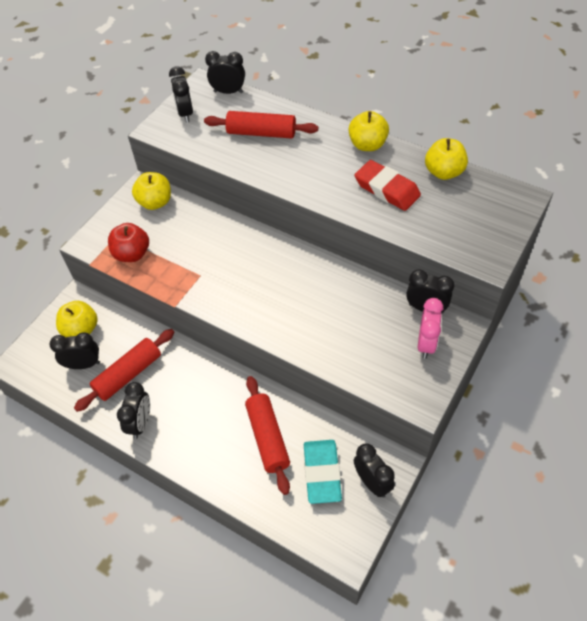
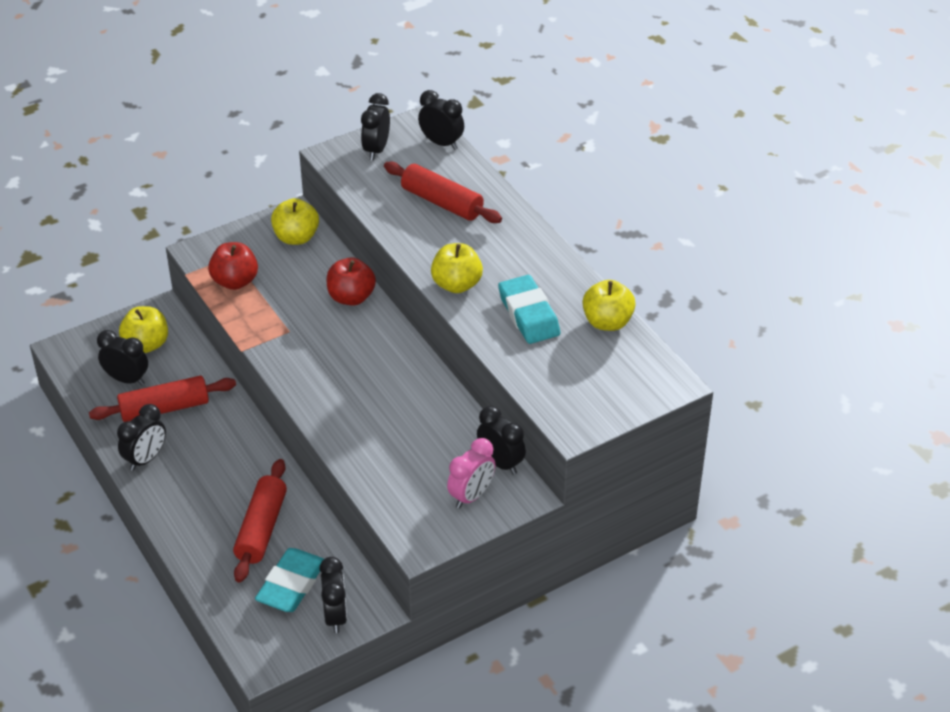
camera: 25 degrees right, 10 degrees down
(227, 230) = (351, 297): none -> red apple
(367, 145) = (548, 260): yellow apple -> yellow apple (456, 284)
(387, 189) = (528, 314): red eraser -> turquoise eraser

